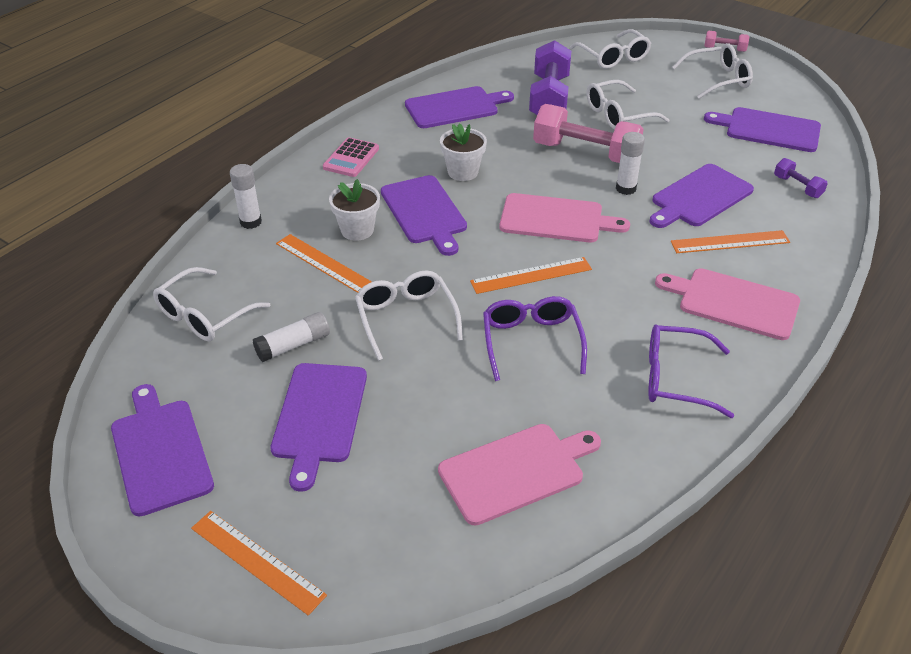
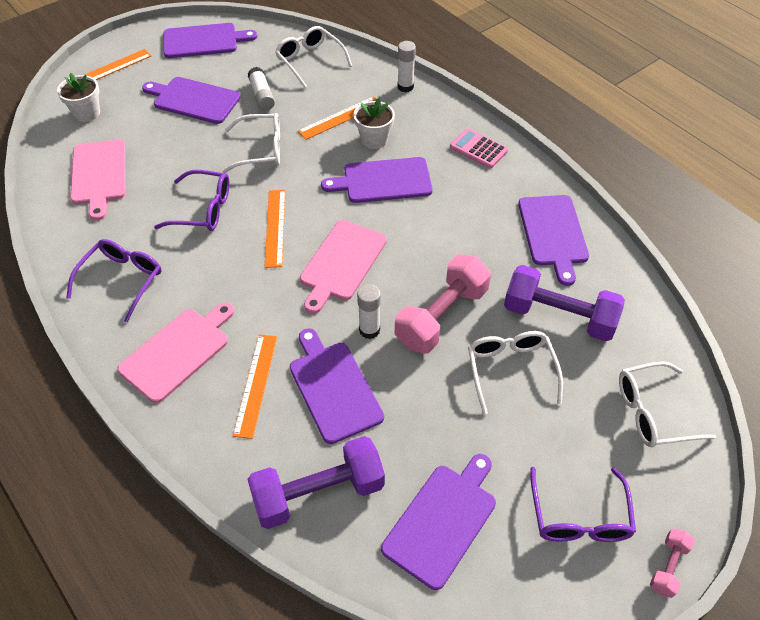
camera: 105 degrees right, 10 degrees up
(463, 172) = (435, 216): white flower pot -> white flower pot (87, 113)
(717, 79) = (579, 516): white glasses -> purple glasses
(797, 187) = (318, 493): purple dumbbell -> purple dumbbell, size x2.11

